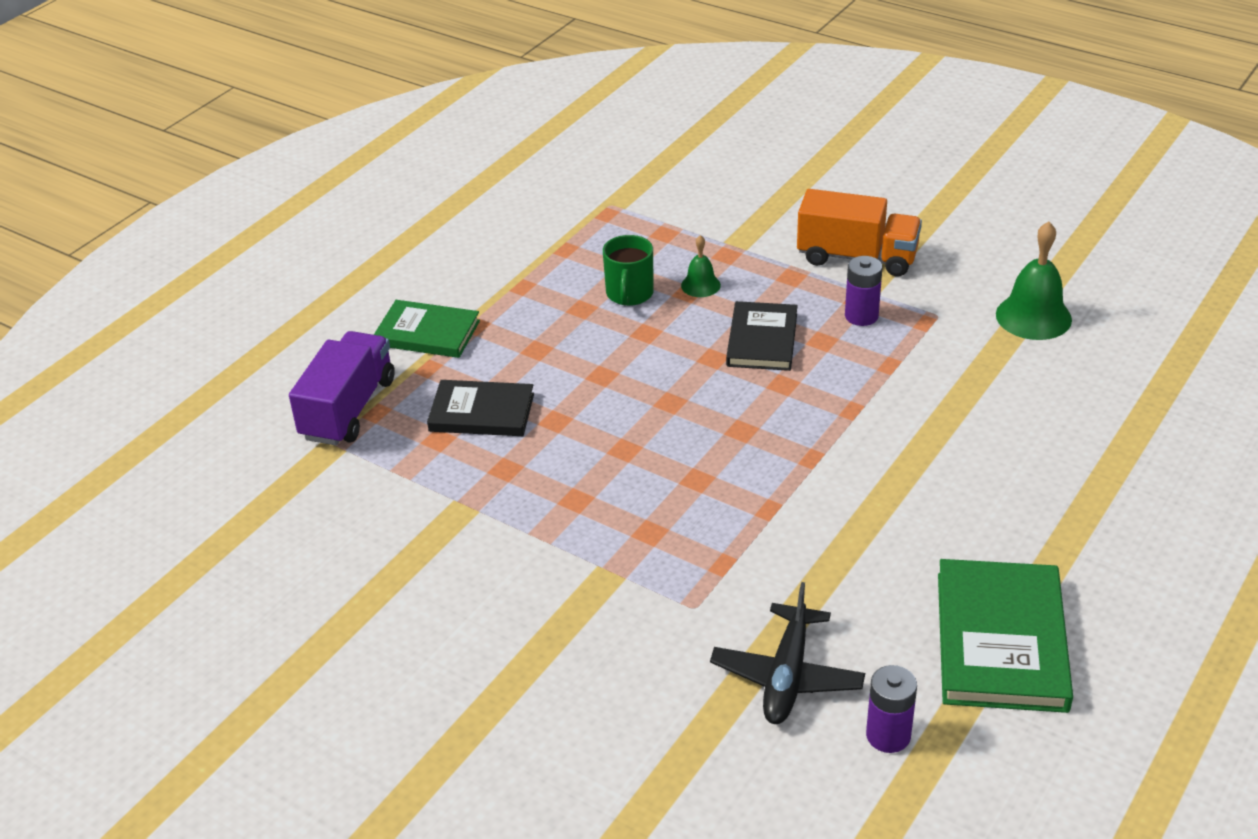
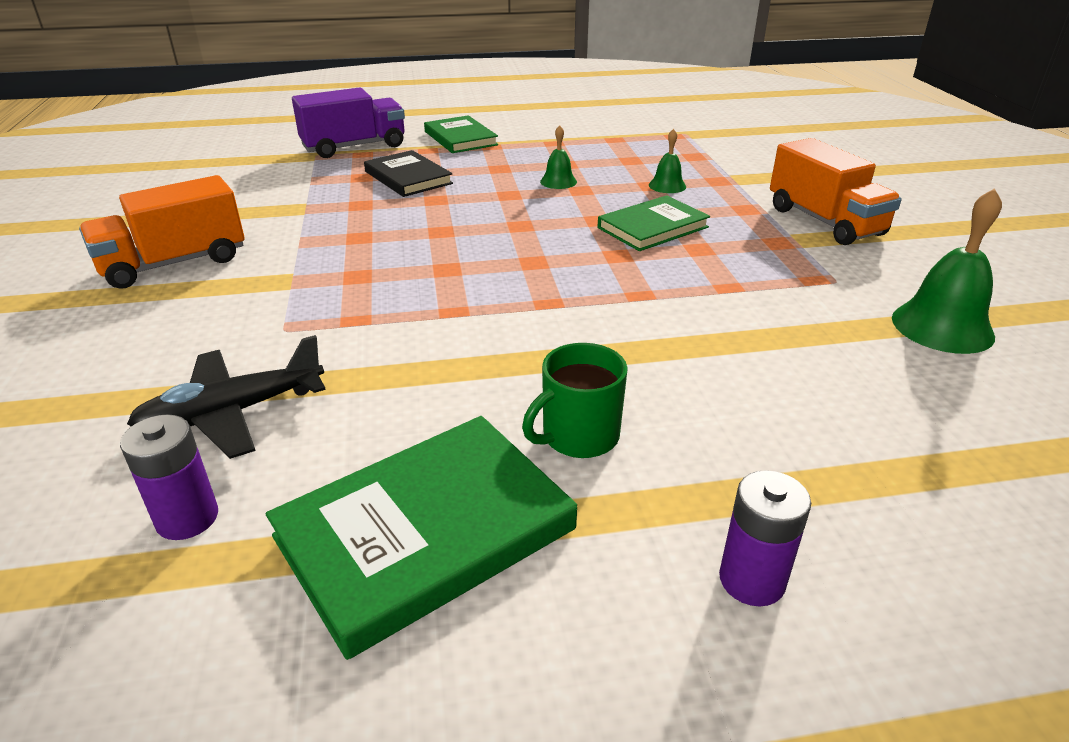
camera: 45 degrees right, 5 degrees down
(489, 629) = (174, 263): none -> orange truck
(613, 334) = (558, 181): none -> green bell
(629, 294) = (610, 170): green mug -> green mug (578, 436)
(762, 340) = (652, 227): black book -> green book
(861, 316) = (762, 251): purple battery -> purple battery (752, 580)

